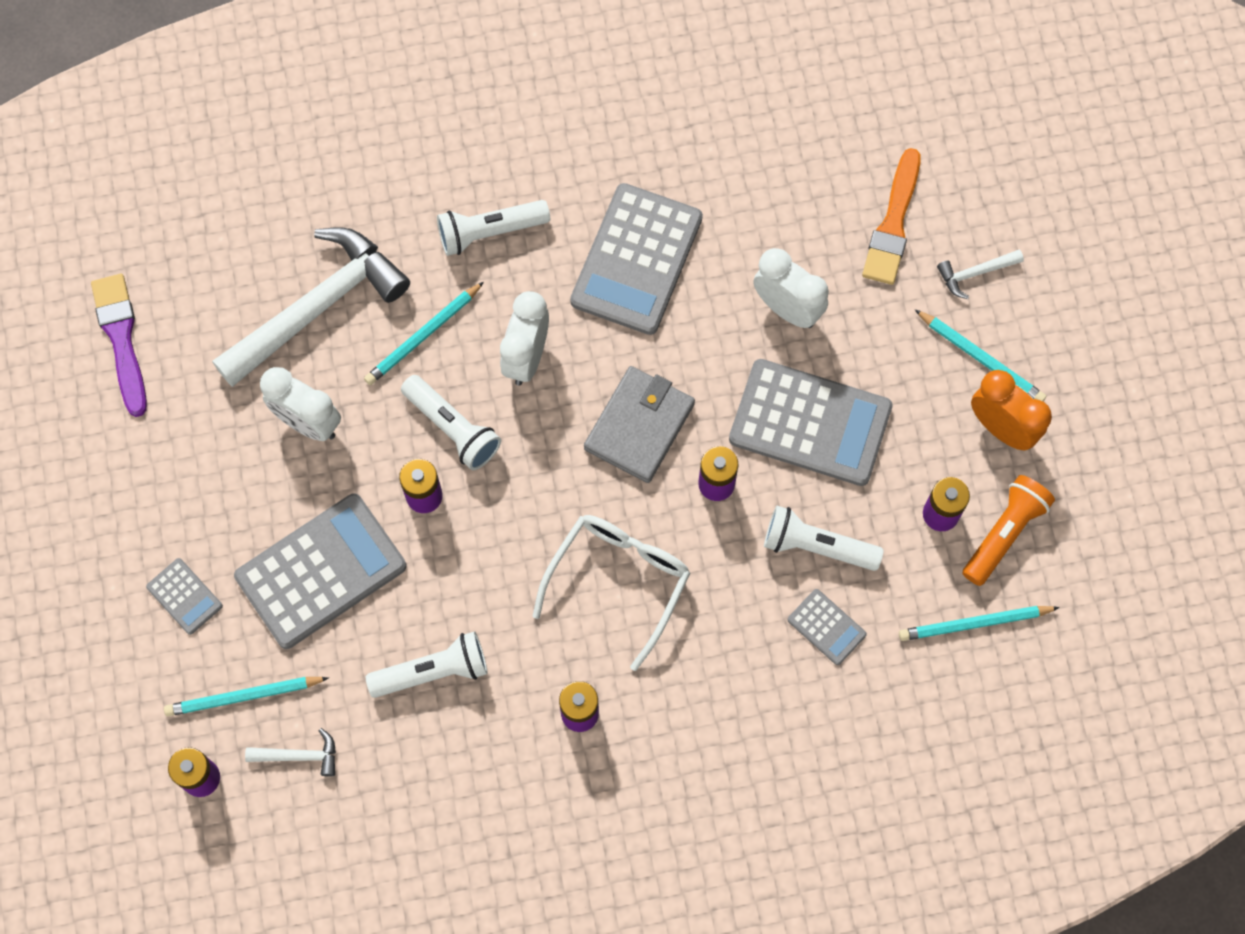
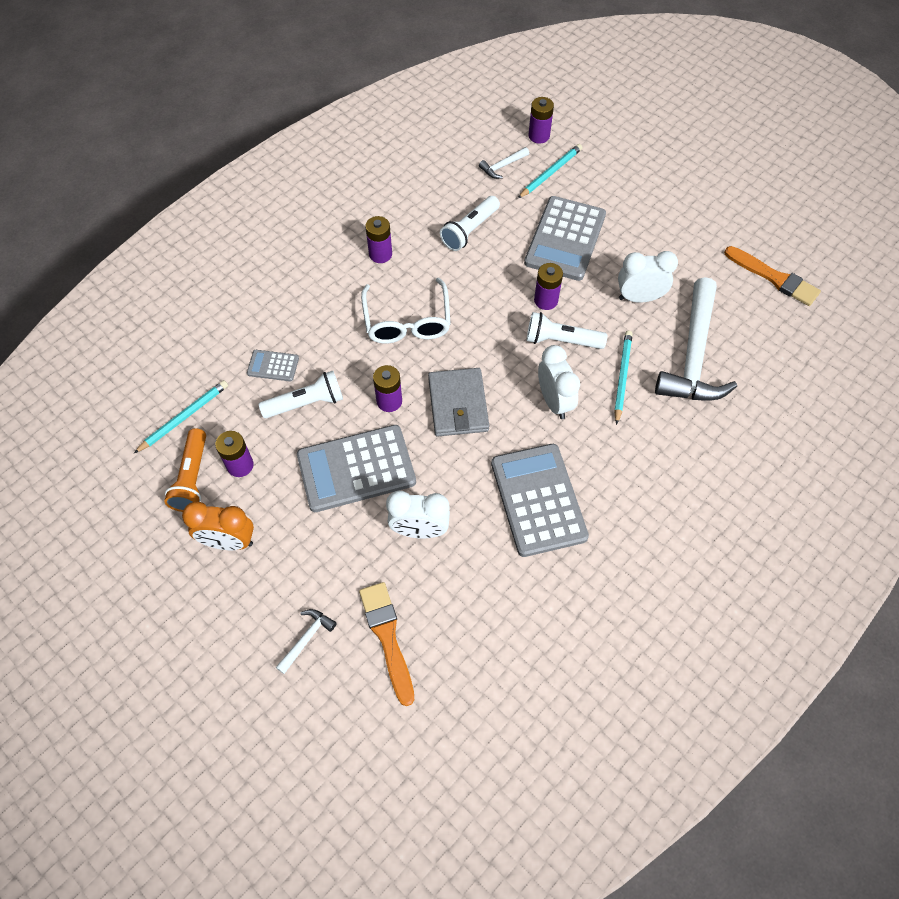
camera: 145 degrees right, 10 degrees down
(121, 339) = (774, 278): purple brush -> orange brush
(184, 596) = (619, 193): grey calculator -> none
(489, 232) = (640, 458): white flashlight -> none
(980, 358) = (268, 579): turquoise pencil -> none

